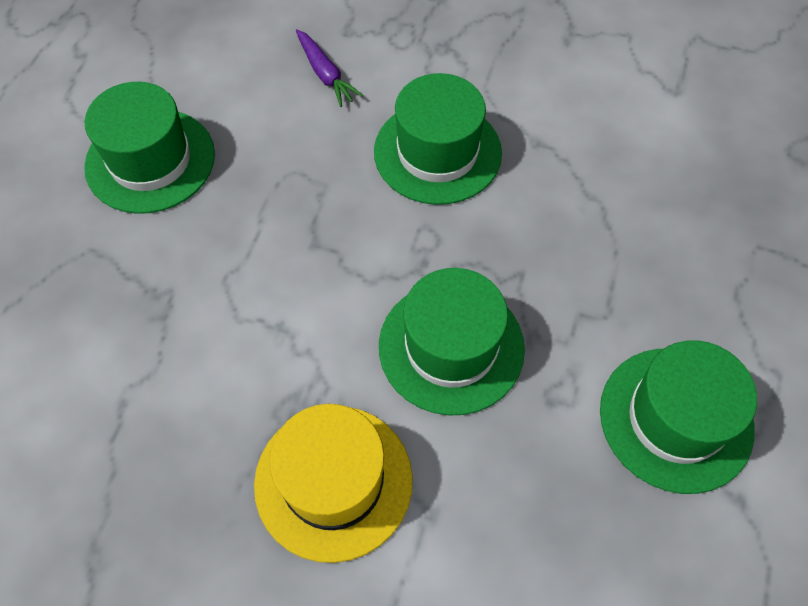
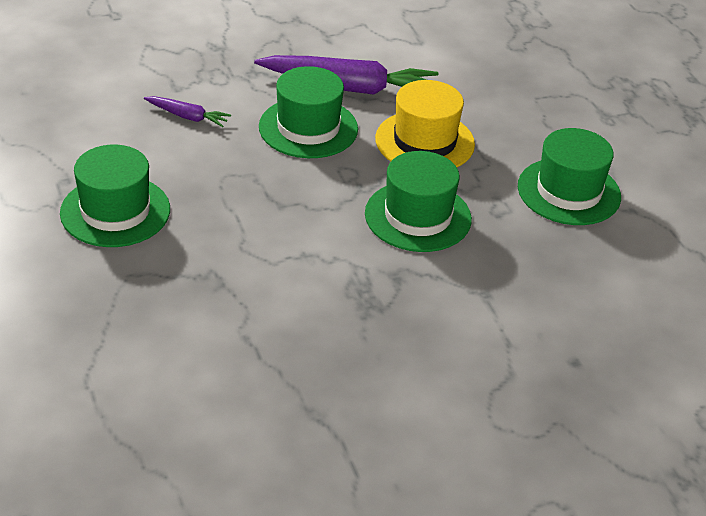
camera: 40 degrees left, 20 degrees down
(333, 481) = (417, 307): yellow hat -> yellow hat (424, 141)
(533, 118) = (349, 87): none -> purple carrot

